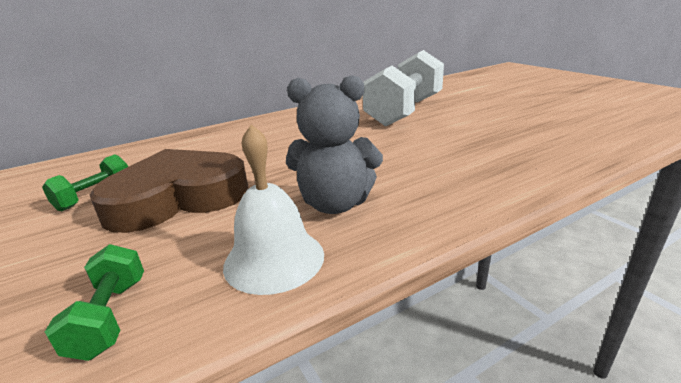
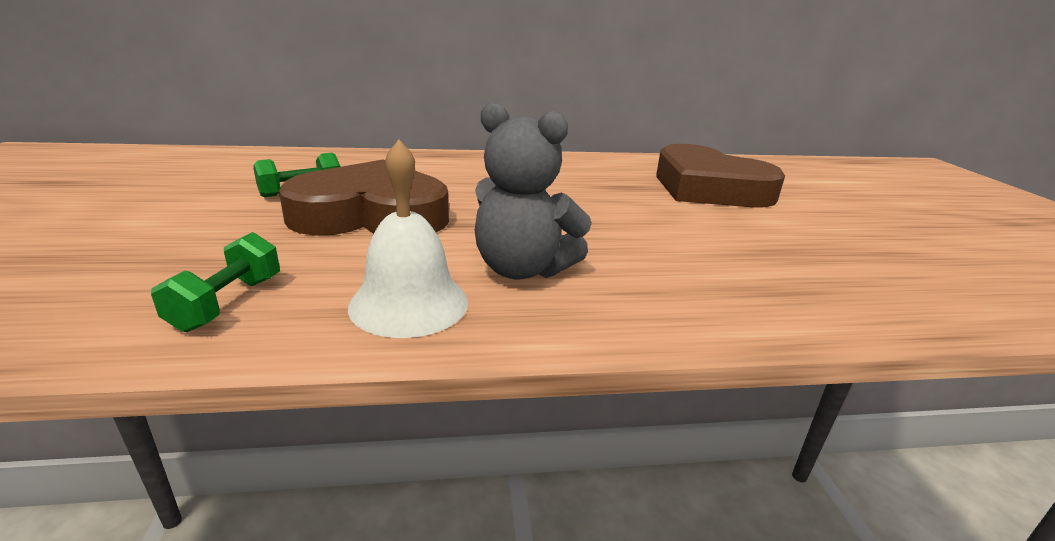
camera: 20 degrees right, 0 degrees up
(405, 111) = (708, 188): white dumbbell -> brown heart

